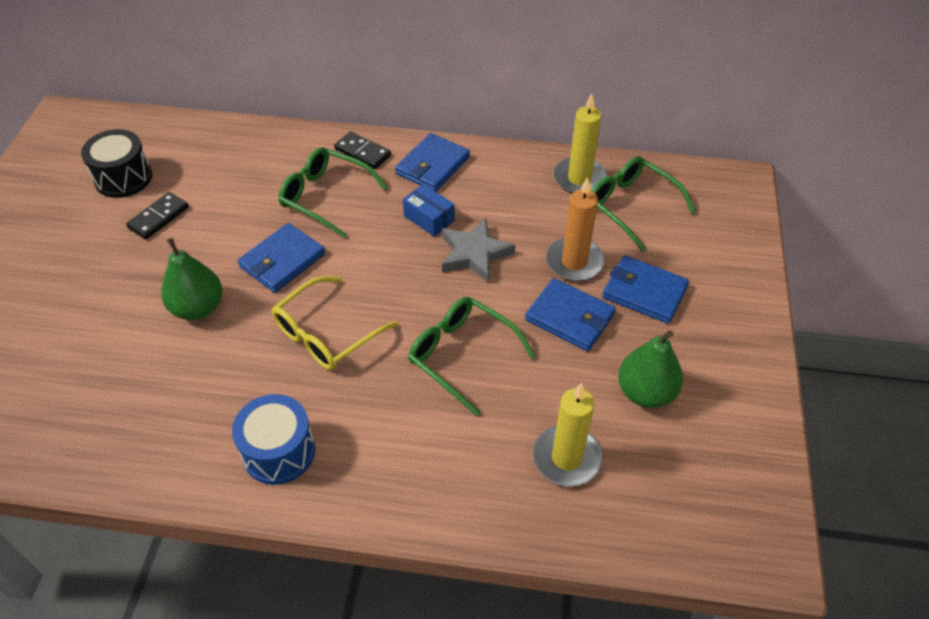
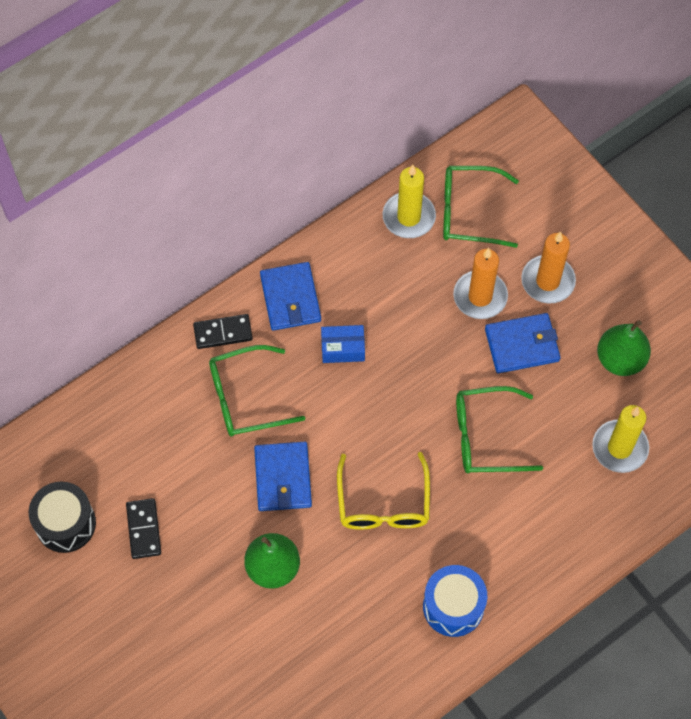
camera: 45 degrees left, 15 degrees up
(474, 254) = (407, 350): grey star -> none
(644, 292) = (547, 281): blue wallet -> orange candle

